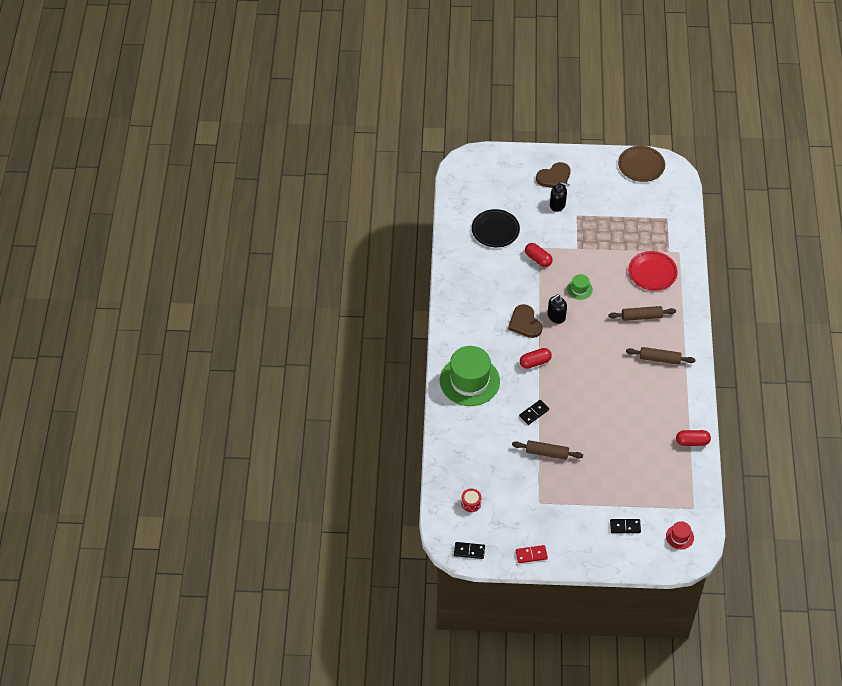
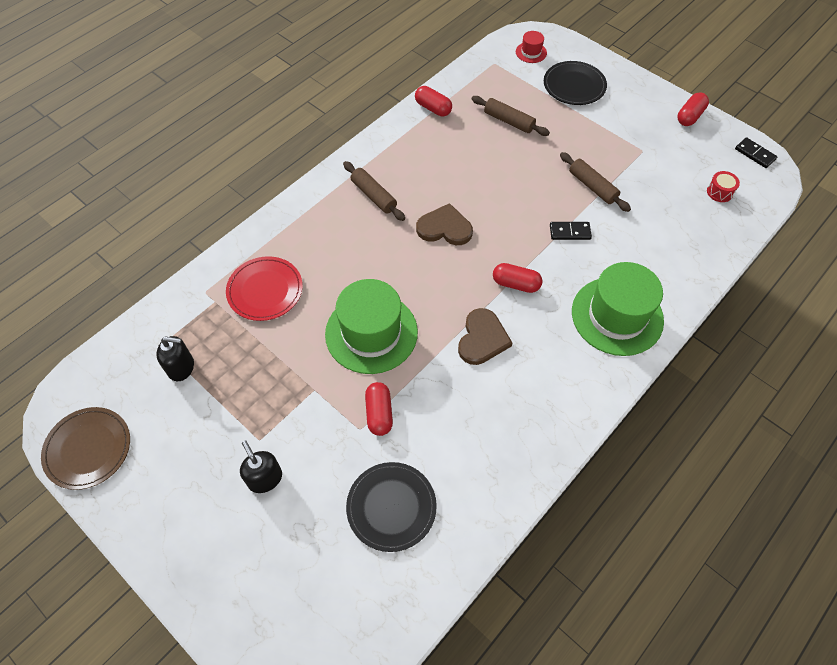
camera: 140 degrees left, 5 degrees up
(531, 555) = (690, 116): red domino -> red capsule
(554, 177) = (217, 531): brown heart -> brown heart (445, 228)
(556, 316) = (436, 319): black soap dispenser -> black soap dispenser (181, 367)
(579, 289) = (371, 333): green hat -> green hat, size x2.28
(625, 527) = (574, 86): black domino -> black plate
(641, 317) = (339, 250): brown rolling pin -> brown rolling pin (509, 121)

